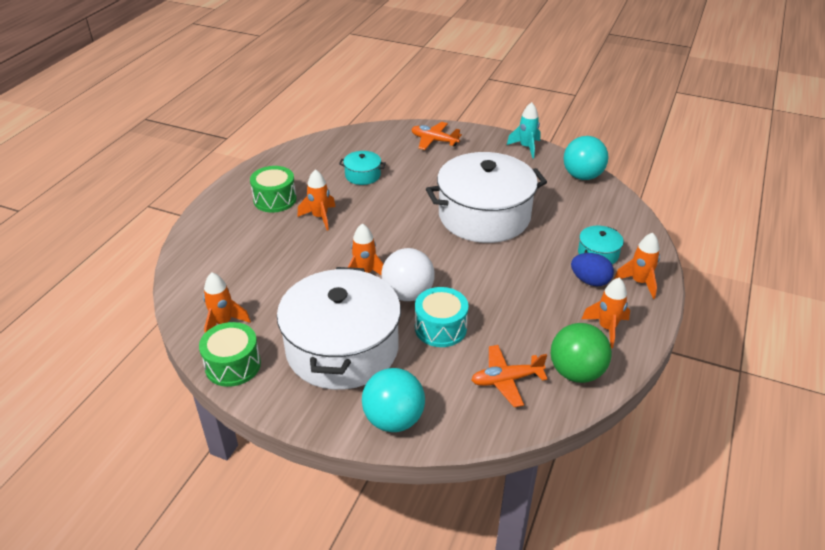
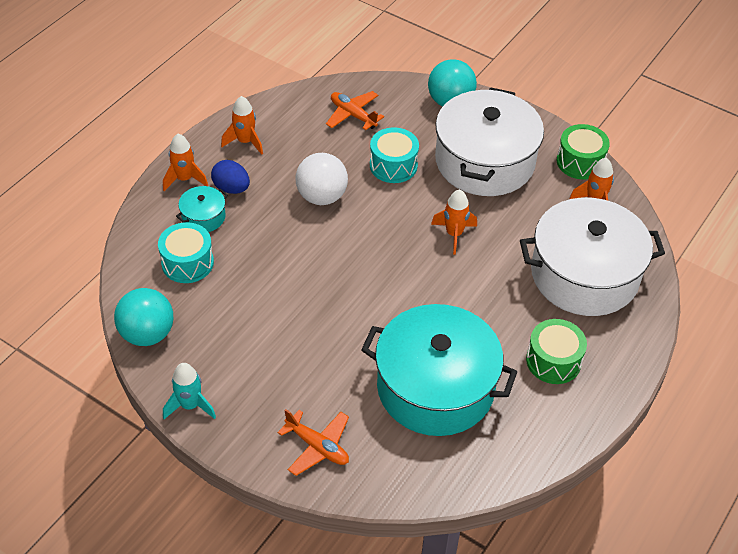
camera: 170 degrees left, 10 degrees up
(320, 217) = (497, 320): orange rocket -> none
(363, 175) = (435, 387): turquoise pot -> turquoise pot, size x2.40
(408, 294) = (415, 204): white ball -> white ball (322, 196)
(484, 216) = (301, 289): white pot -> white pot (584, 275)
(506, 380) = (353, 115): orange plane -> orange plane turned 135 degrees counterclockwise
(576, 372) = (293, 112): green ball -> none
(586, 220) = (187, 263): none -> turquoise drum

